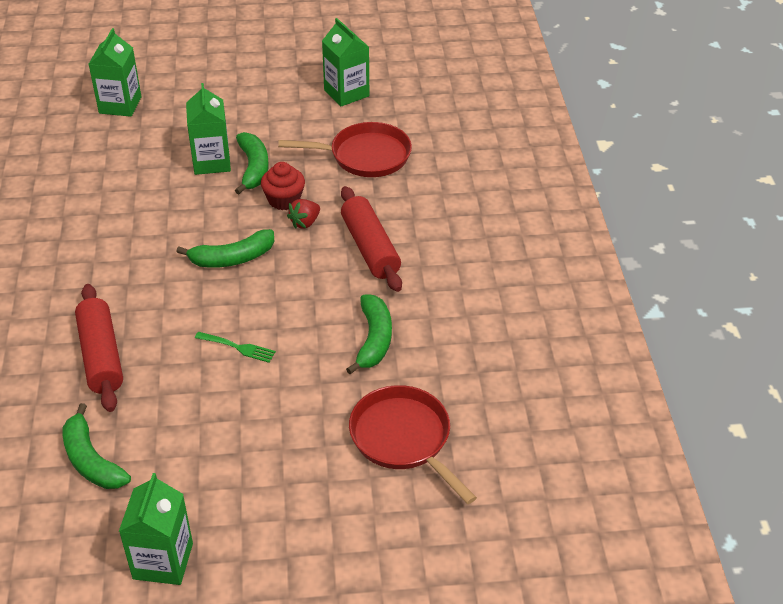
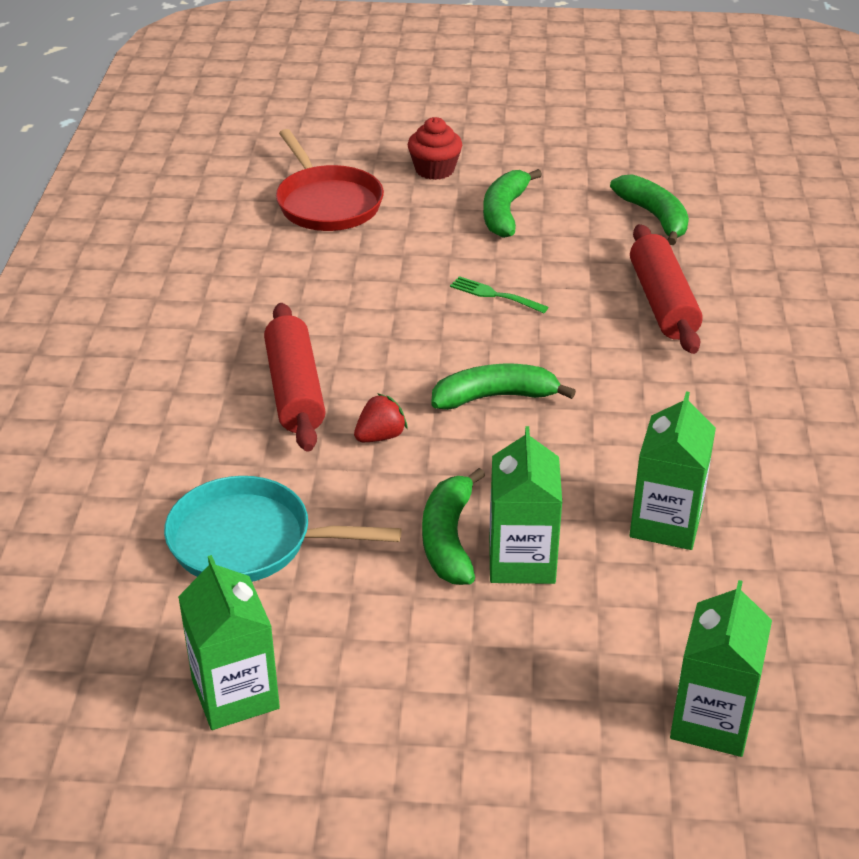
camera: 170 degrees left, 5 degrees down
(163, 561) = (574, 149): green carton -> green carton (666, 523)
(284, 200) = (406, 476): red cupcake -> red cupcake (434, 170)
(365, 156) = (249, 541): red pan -> turquoise pan
(373, 340) = (328, 286): green banana -> green banana (504, 212)

